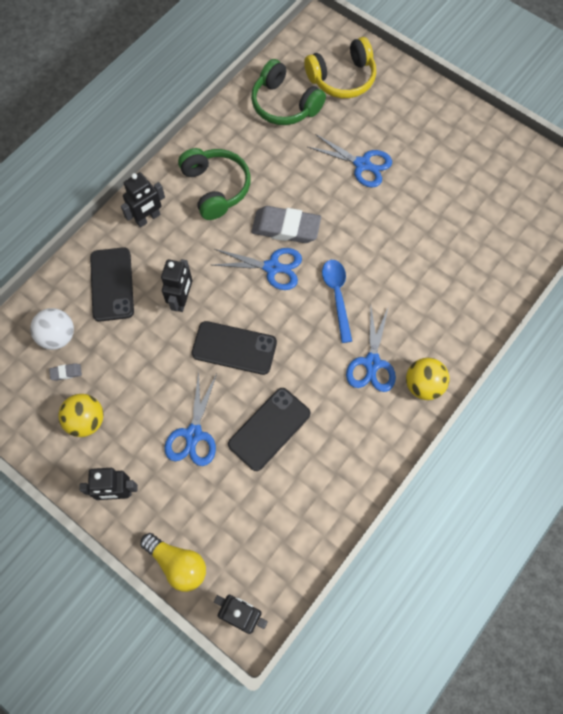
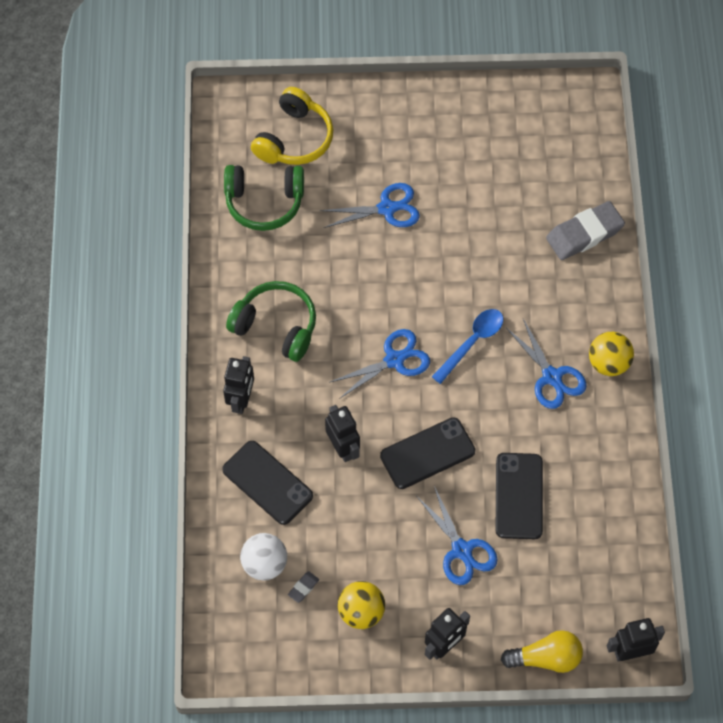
camera: 40 degrees left, 5 degrees down
(286, 228) = (373, 316): grey eraser -> grey eraser (584, 234)
(337, 296) = (472, 342): blue spoon -> blue spoon turned 90 degrees clockwise

